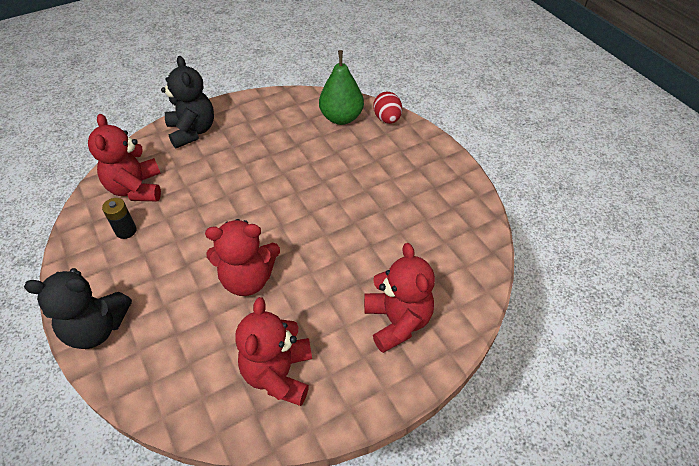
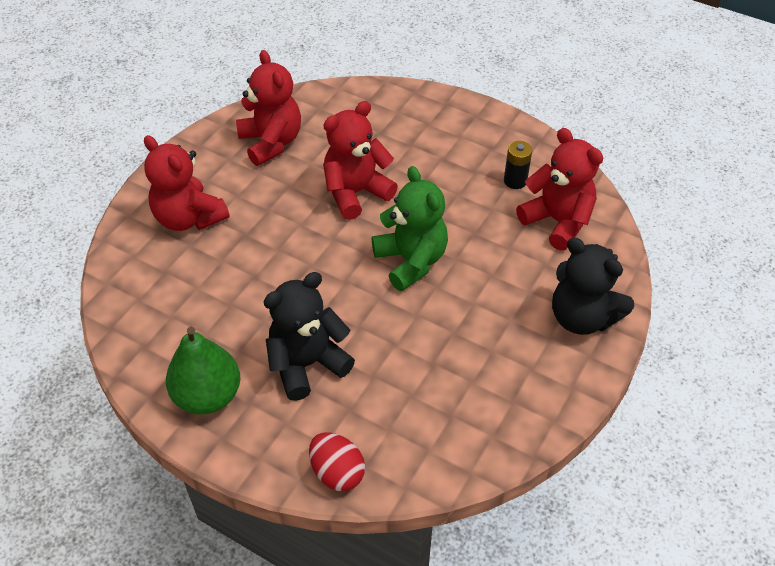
camera: 150 degrees right, 0 degrees up
(97, 328) = (447, 110): black teddy bear -> black teddy bear (307, 364)
(256, 206) = (411, 261): none -> green teddy bear
(341, 118) = (406, 440): green pear -> green pear (208, 396)

